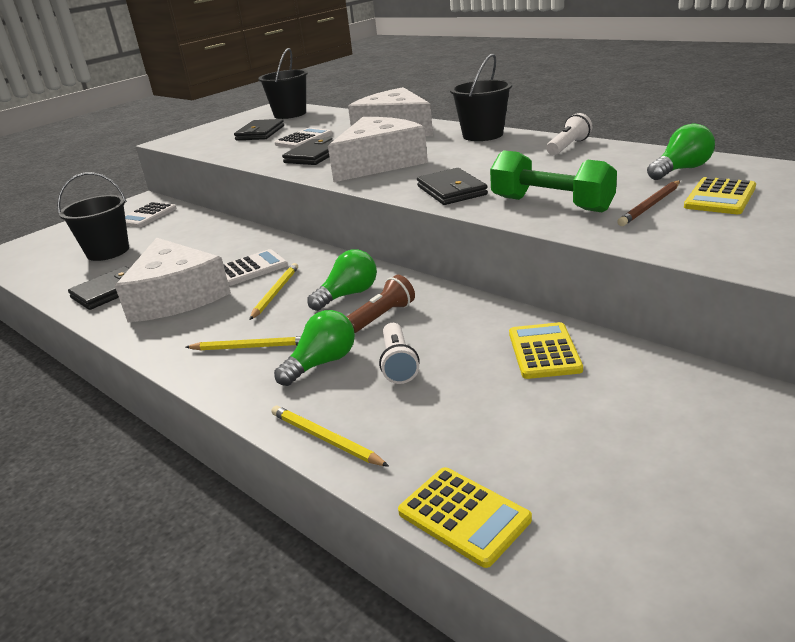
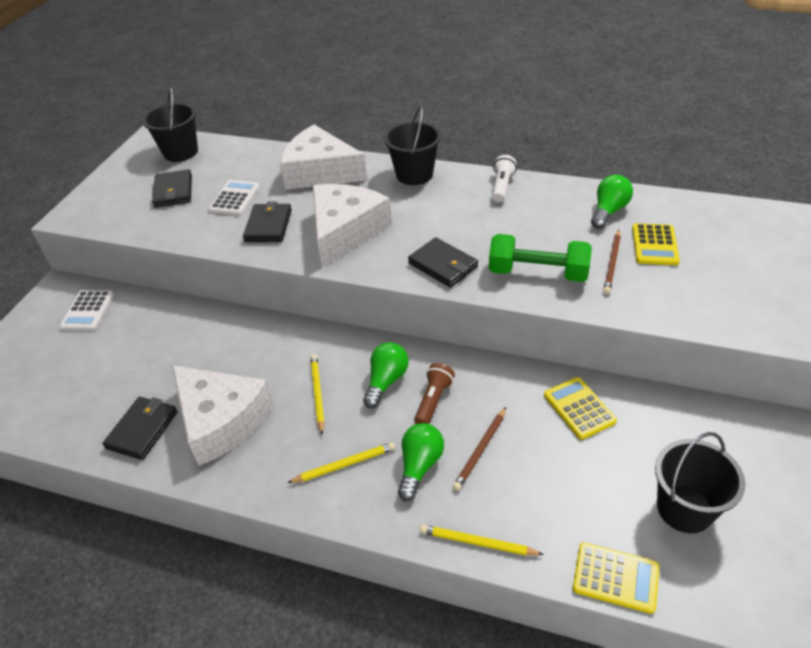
camera: 25 degrees left, 15 degrees up
(108, 251) = (88, 374): black bucket -> black bucket (684, 509)
(251, 268) = (269, 367): white calculator -> none
(398, 364) = (481, 450): white flashlight -> brown pencil

